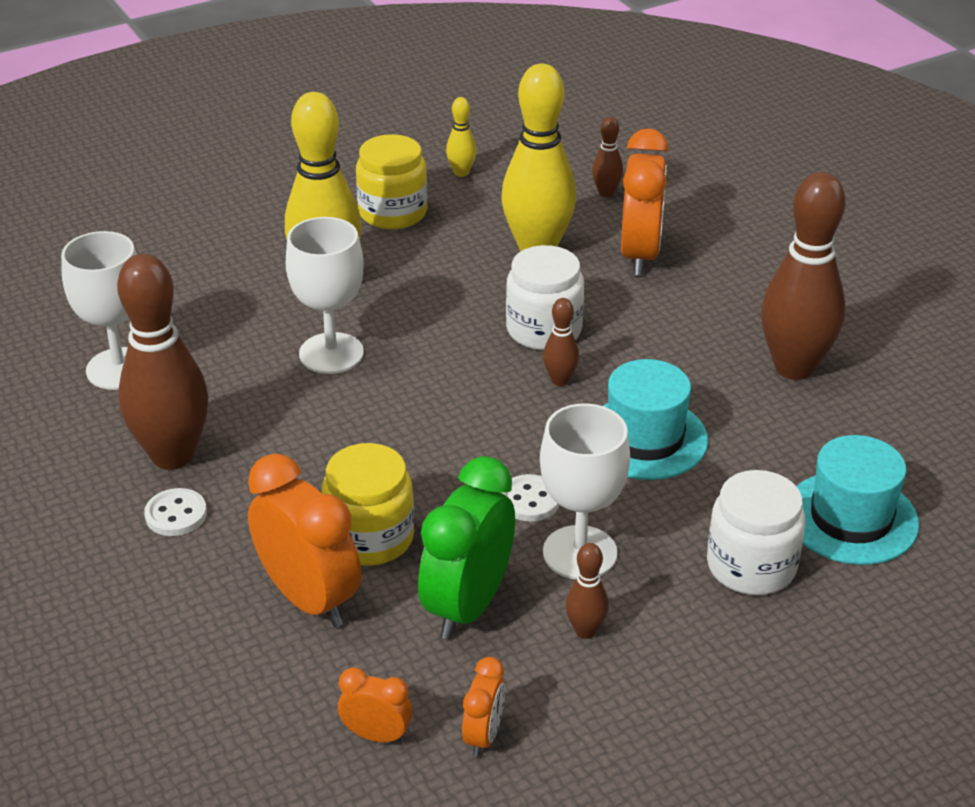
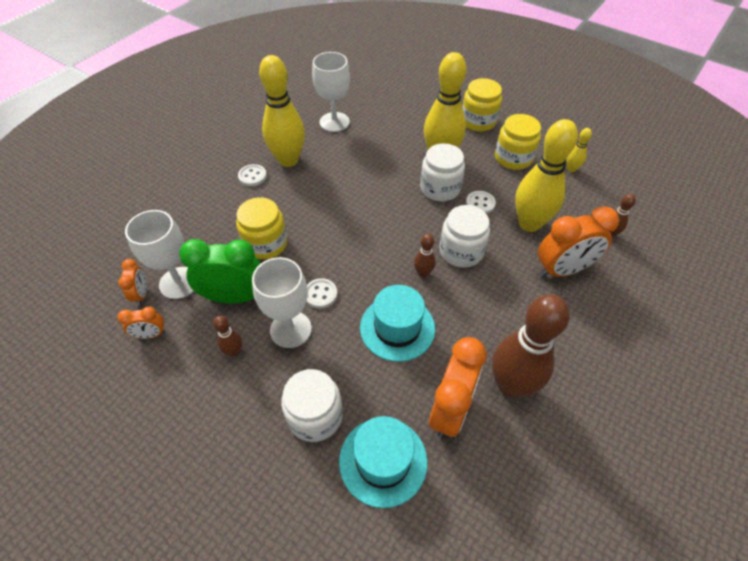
camera: 65 degrees right, 15 degrees up
(173, 455) = (288, 160): brown bowling pin -> yellow bowling pin
(276, 213) = (478, 121): none -> yellow jar
(309, 599) = (218, 238): orange clock -> orange clock (450, 409)
(331, 353) = (387, 180): white goblet -> white goblet (179, 283)
(398, 305) = (440, 188): none -> white jar
(462, 278) = (480, 203): none -> white button

